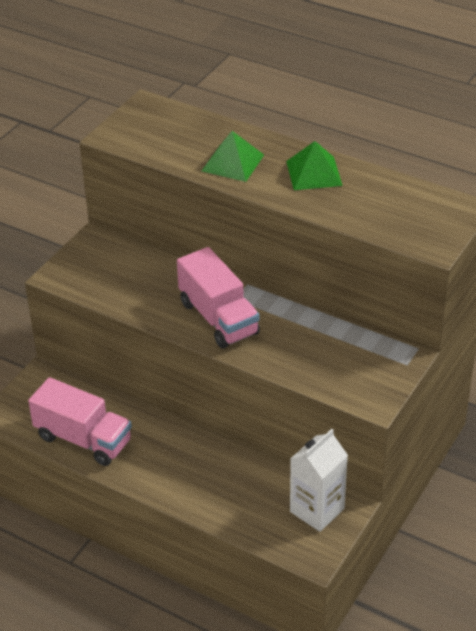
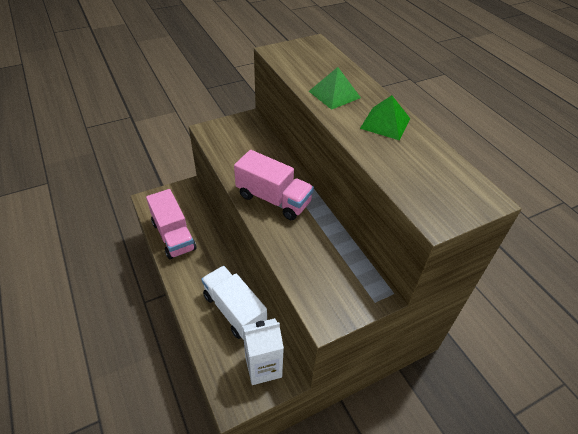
camera: 30 degrees right, 5 degrees up
(218, 318) = (273, 199): pink truck -> pink truck turned 60 degrees counterclockwise
(237, 477) = (234, 311): none -> white truck

